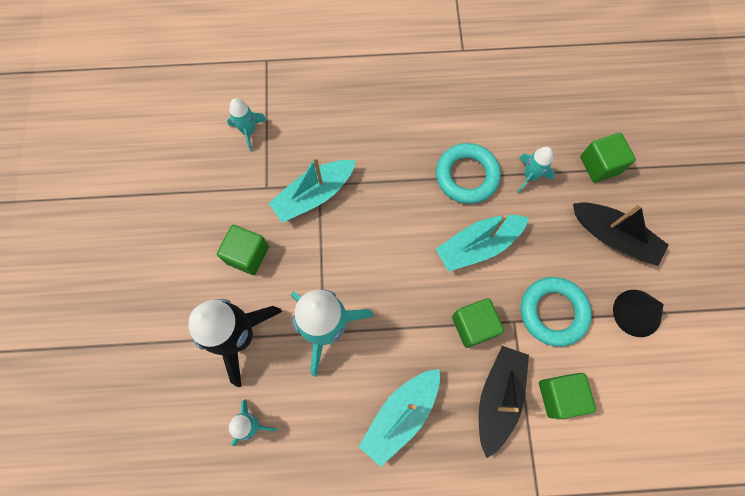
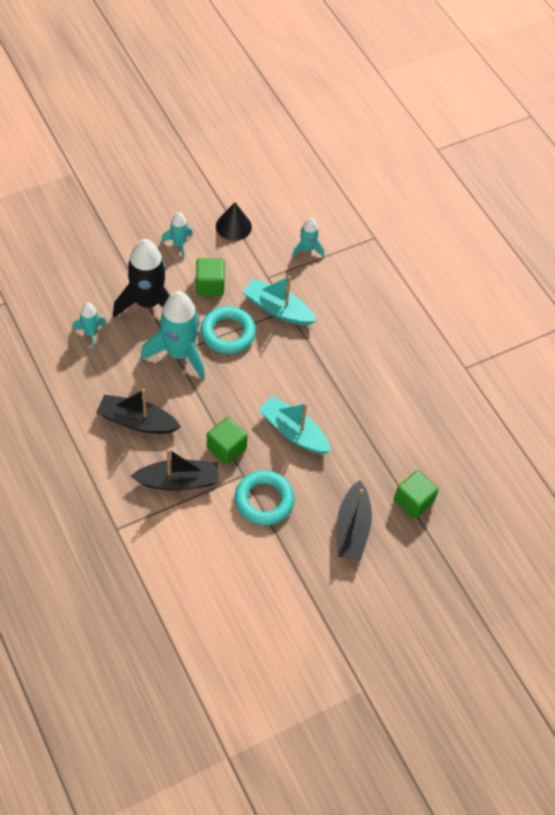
camera: 60 degrees right, 15 degrees down
(401, 415) = (137, 421): turquoise boat -> black boat
(467, 176) = (349, 406): turquoise ring -> turquoise ring (228, 333)
(530, 176) = (374, 451): turquoise rocket -> turquoise rocket (179, 244)
(559, 396) = (199, 523): green cube -> none
(637, 313) = (293, 562): black cone -> black cone (233, 226)

